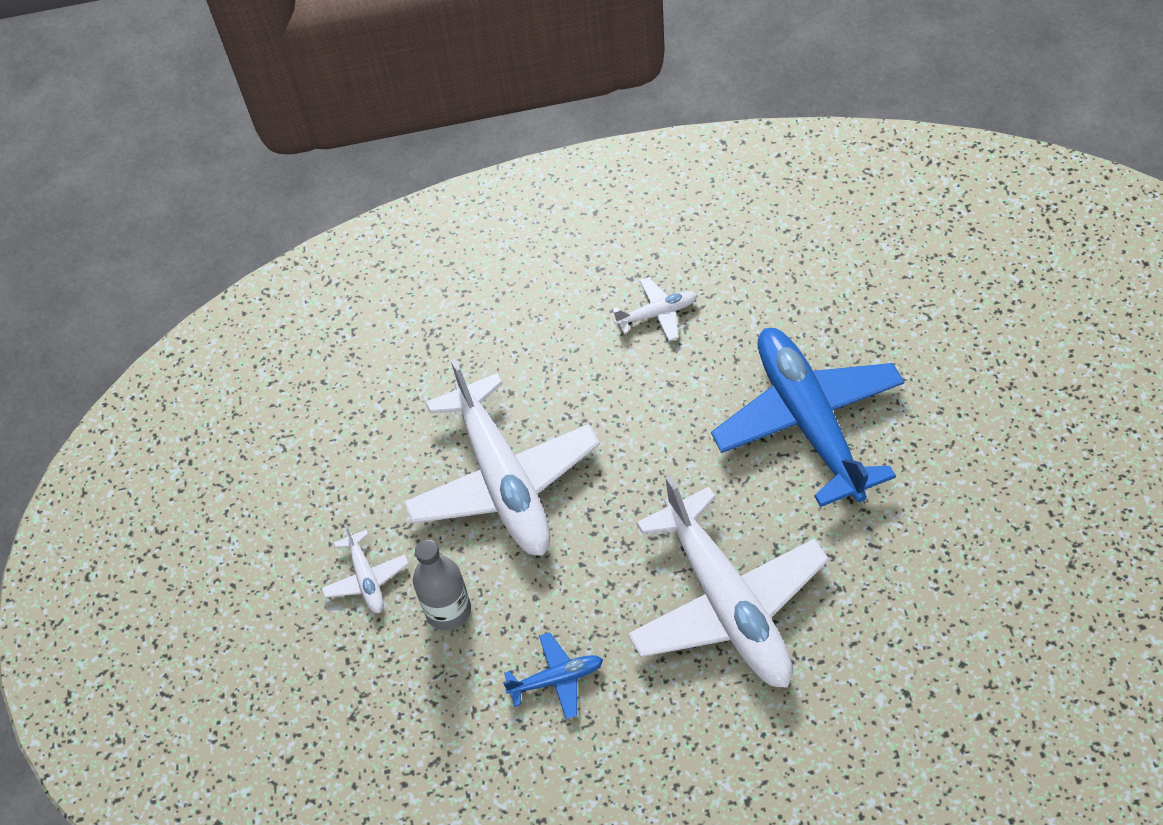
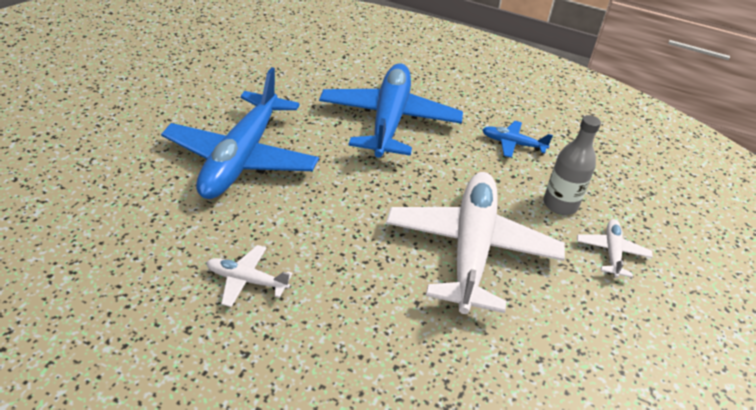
camera: 155 degrees left, 15 degrees down
(727, 603) = (389, 120): white plane -> blue plane

